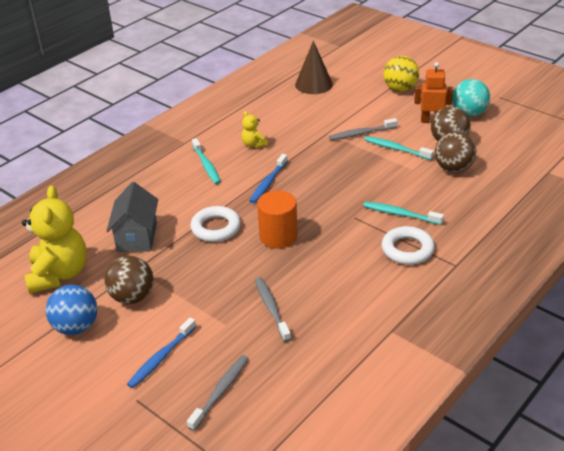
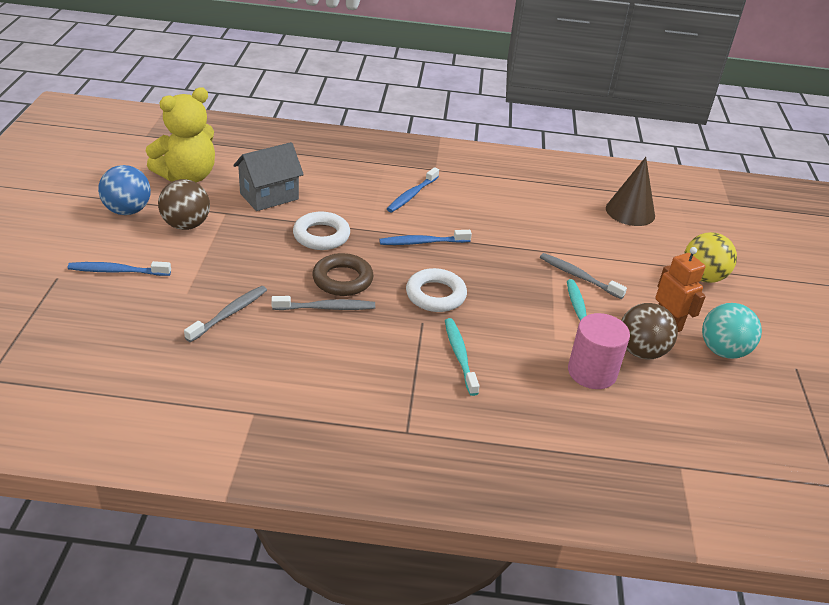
camera: 50 degrees right, 0 degrees up
(206, 165) = (412, 195): turquoise toothbrush -> blue toothbrush
(220, 391) = (93, 323): grey toothbrush -> grey toothbrush (326, 308)
(254, 144) = (477, 211): yellow teddy bear -> none
(278, 236) = (342, 279): orange cylinder -> brown ring
(407, 249) = (401, 381): white ring -> white ring (435, 295)
(453, 168) = (592, 372): brown ball -> pink cylinder

